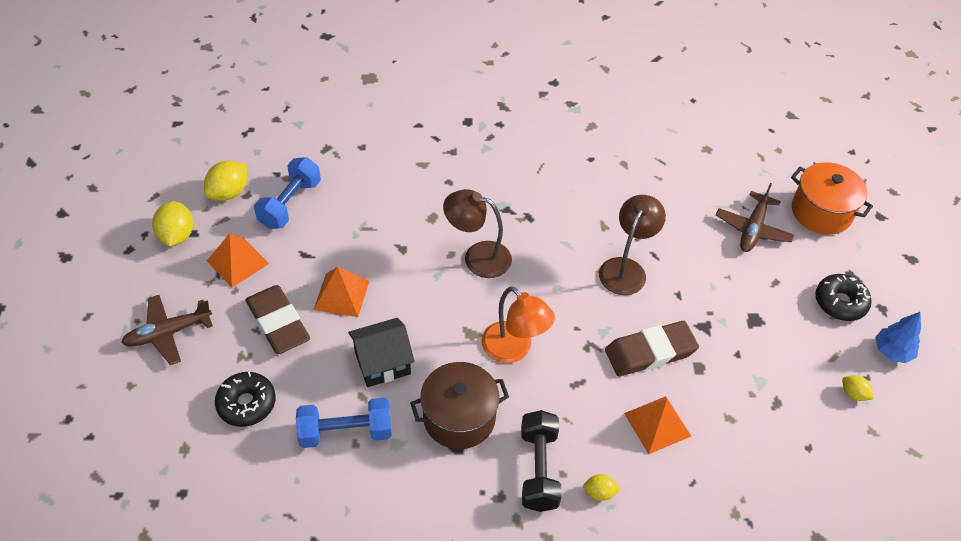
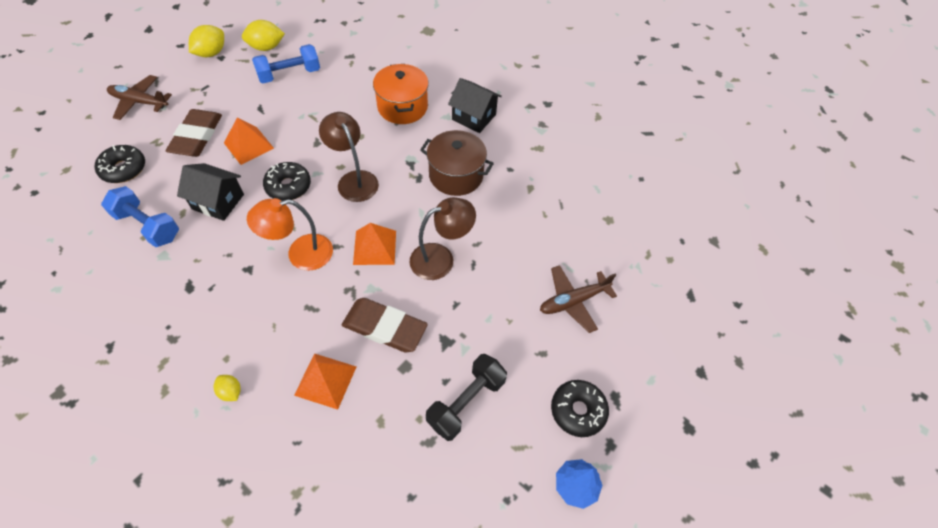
camera: 40 degrees right, 5 degrees up
(237, 262) = (221, 88): orange pyramid -> orange pyramid (374, 247)
(428, 303) = (288, 186): none -> black donut
(459, 417) = (215, 269): brown pot -> brown pot (456, 175)
(509, 133) = (474, 117): none -> black house
(514, 350) = (300, 254): orange lamp -> orange lamp turned 75 degrees clockwise
(539, 469) = (216, 342): black dumbbell -> black dumbbell (466, 402)
(821, 212) = (649, 330): orange pot -> orange pot (402, 107)
(853, 394) = (499, 489): yellow lemon -> none

